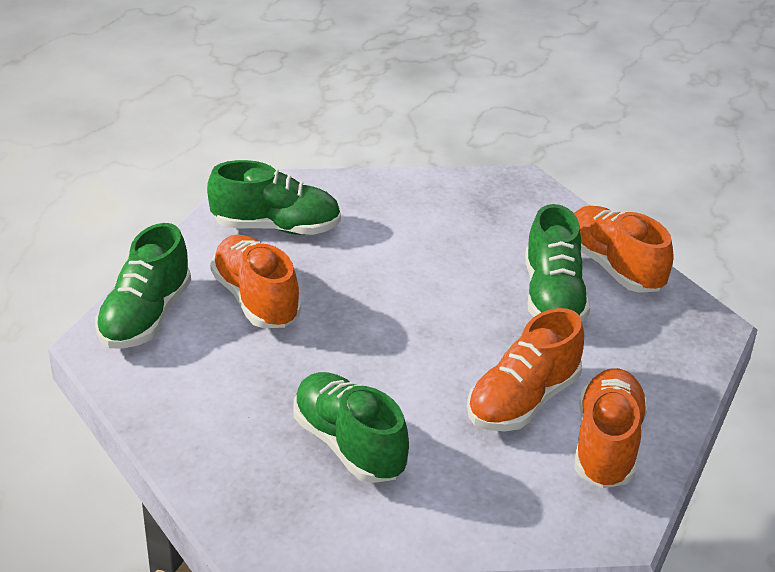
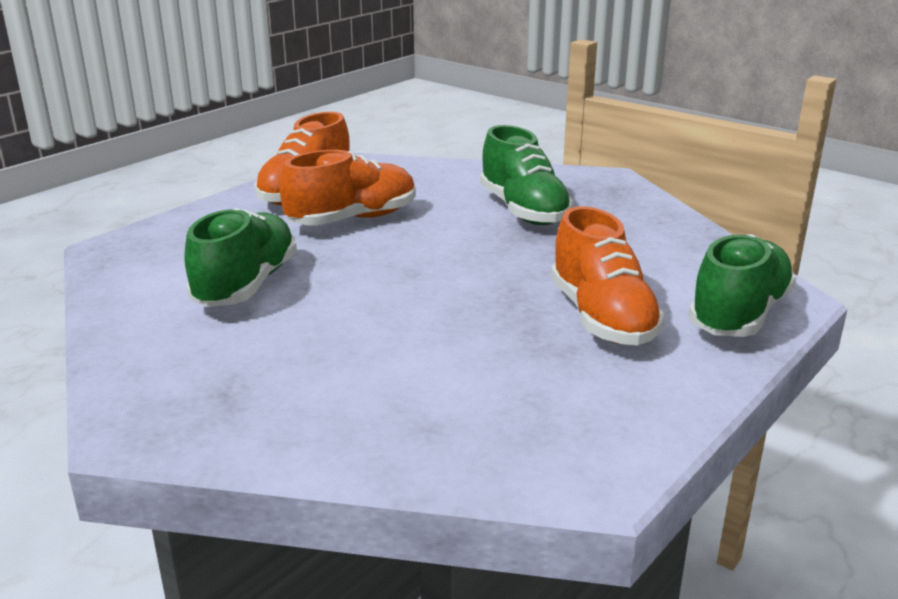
camera: 165 degrees left, 10 degrees down
(276, 227) = (566, 402): green shoe -> none
(614, 267) = (141, 305): orange shoe -> none

